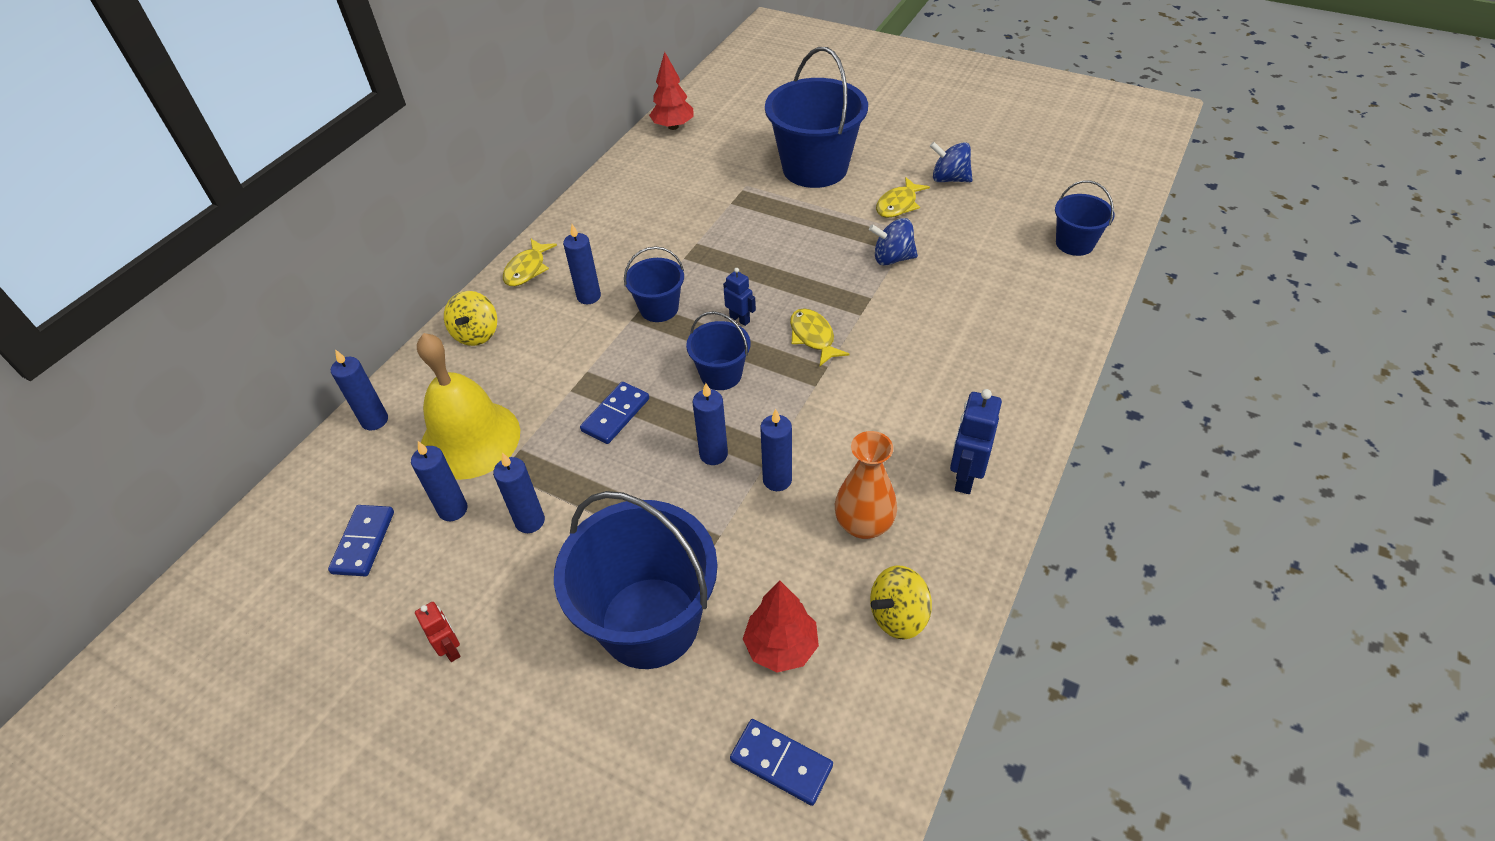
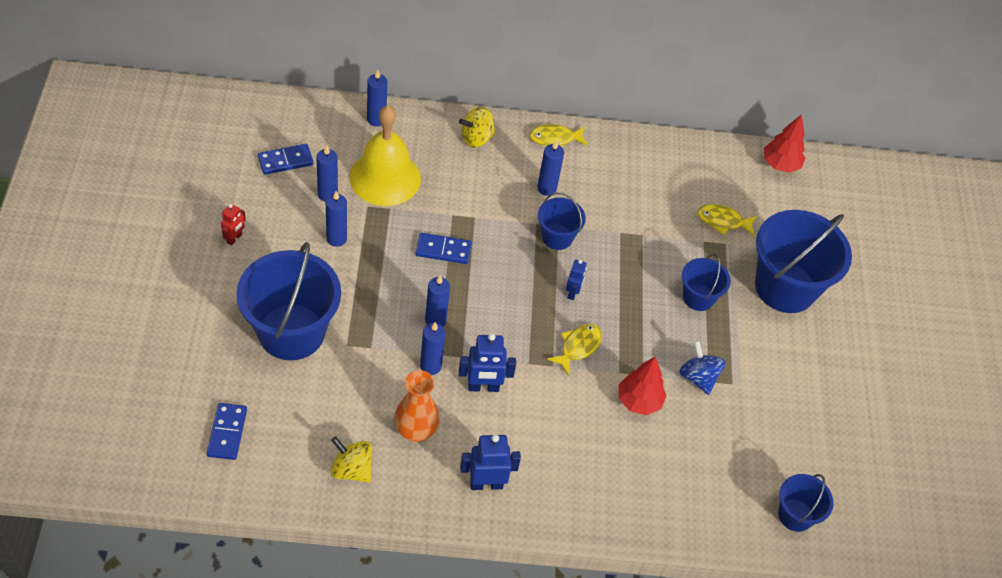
camera: 55 degrees right, 5 degrees up
(721, 375) = (510, 300): blue bucket -> blue bucket (698, 297)
(781, 647) = (302, 409): red tree -> red tree (639, 401)
(830, 437) = (483, 387): none -> blue robot
(898, 204) = (771, 364): yellow fish -> yellow fish (723, 221)
(949, 179) = (831, 395): blue spinning top -> none

